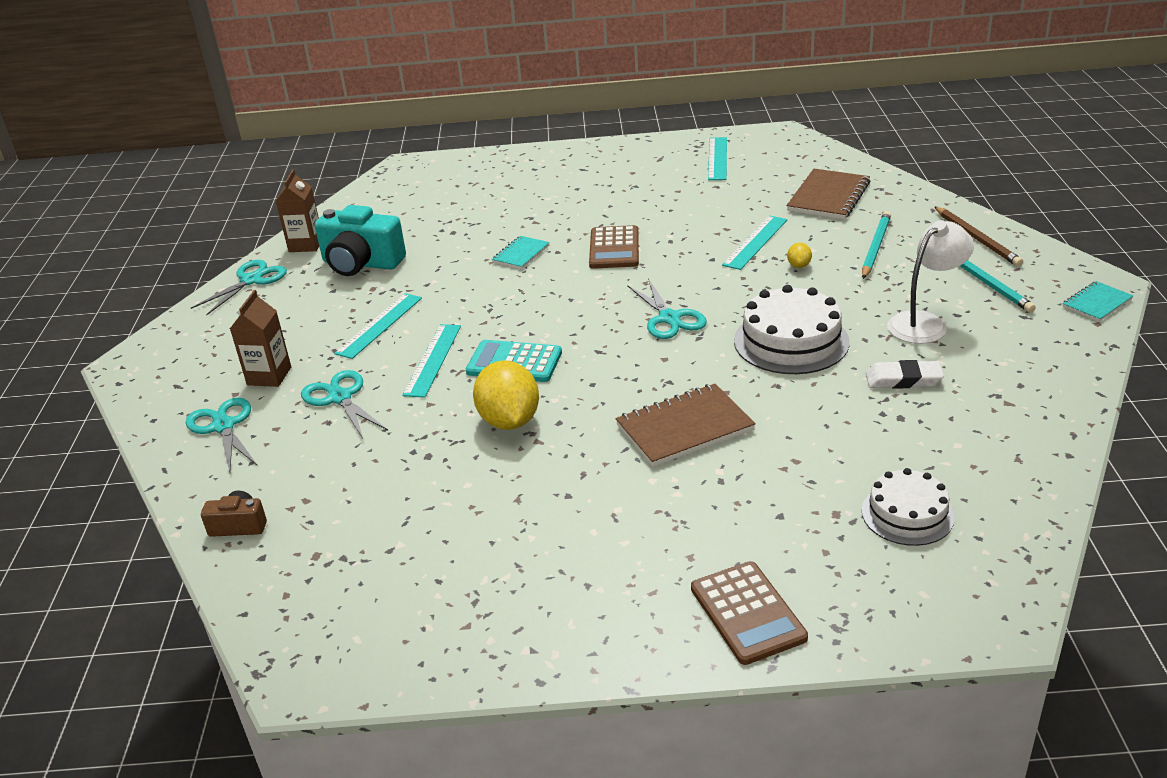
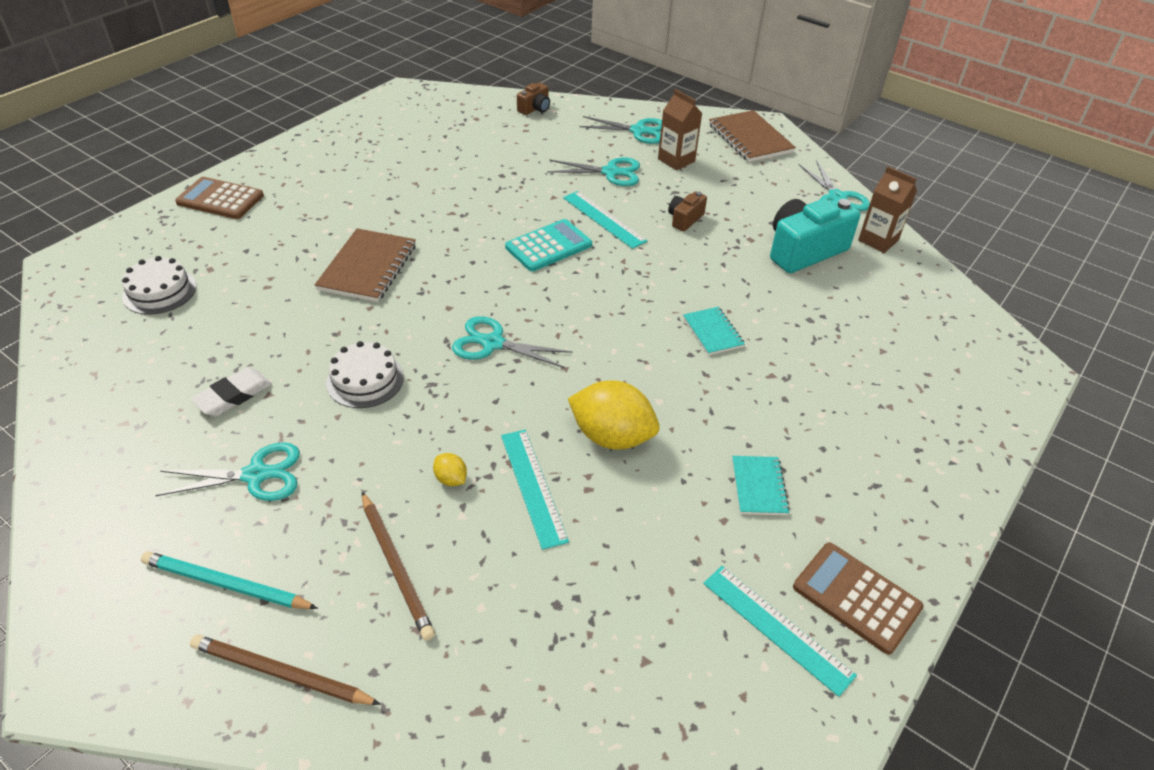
camera: 125 degrees right, 10 degrees up
(380, 325) = (685, 219): turquoise ruler -> brown camera
(509, 421) = (487, 213): yellow lemon -> yellow lemon (612, 437)
(614, 248) = (650, 389): brown calculator -> brown calculator (856, 597)
(791, 341) = (365, 380): white cake -> white cake, size x0.64
(828, 197) = (543, 638): brown notebook -> brown notebook (750, 138)
(875, 247) = (396, 566): turquoise pencil -> brown pencil
(925, 323) = (256, 475): white lamp -> turquoise scissors
(1096, 303) = (69, 628): turquoise notebook -> turquoise notebook (759, 487)

